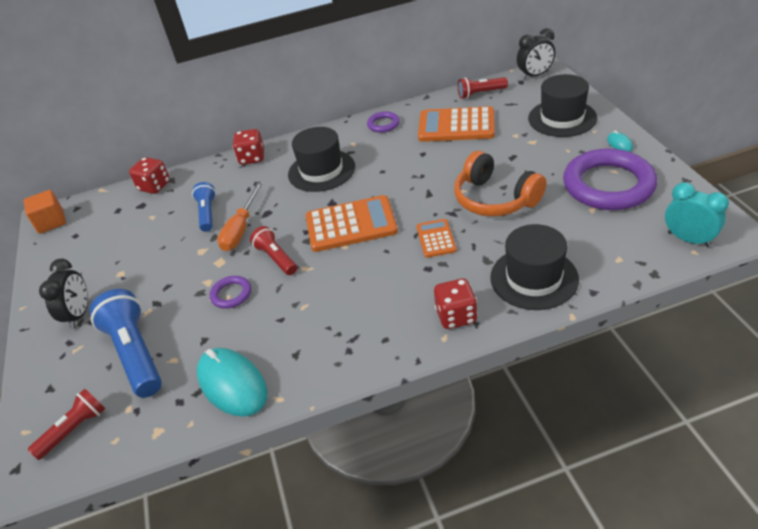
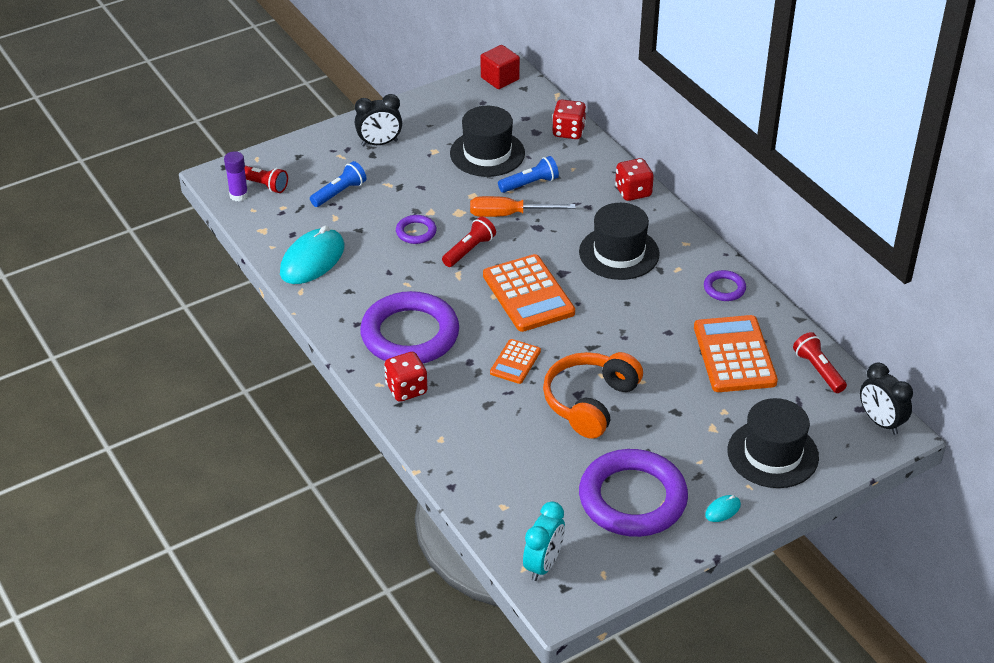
camera: 70 degrees right, 0 degrees up
(51, 222) = (500, 79): orange cube -> red cube
(79, 455) = (239, 195): none -> purple glue stick
(136, 353) = (339, 193): blue flashlight -> blue flashlight, size x0.58
(378, 308) = (410, 334): none -> purple ring
(436, 239) = (515, 362): orange calculator -> orange calculator turned 135 degrees clockwise
(534, 278) = (465, 441): black hat -> black hat (487, 153)

